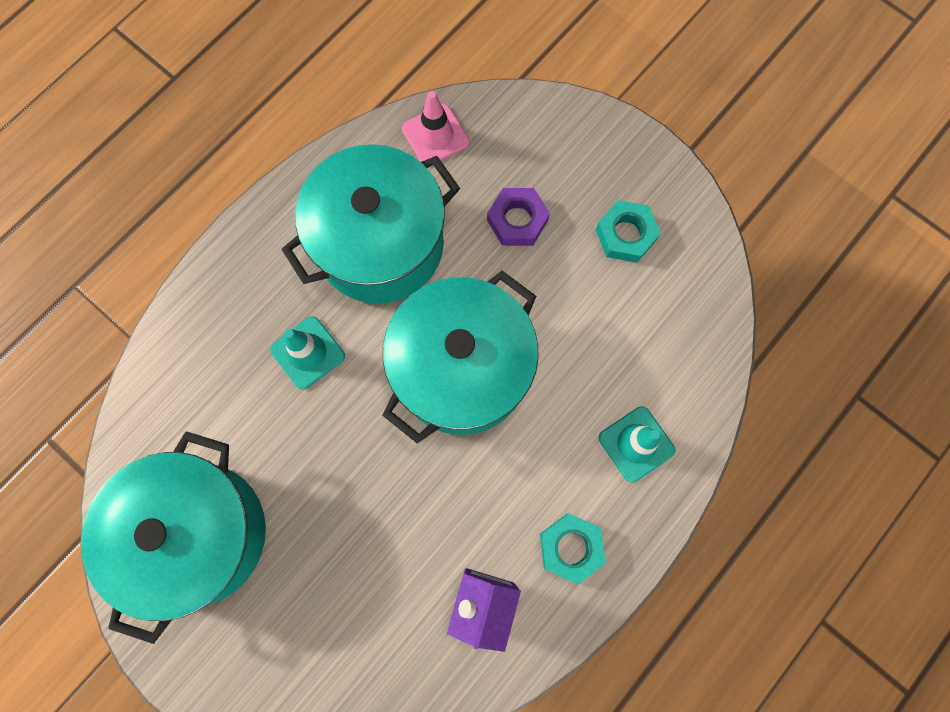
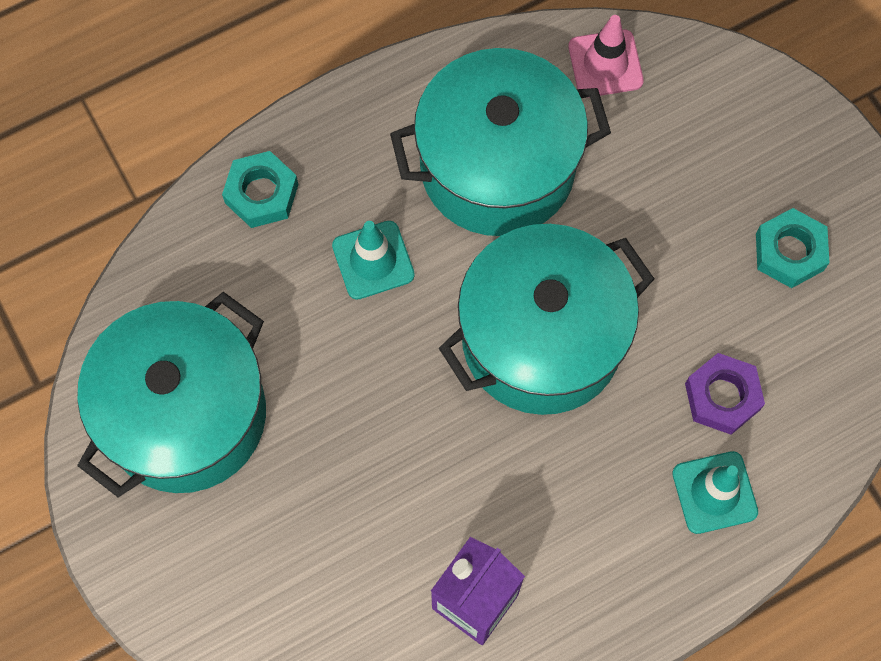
camera: 20 degrees right, 5 degrees down
(517, 220) = (667, 193): purple nut -> purple nut (722, 397)
(570, 548) = (596, 580): turquoise nut -> turquoise nut (261, 193)

